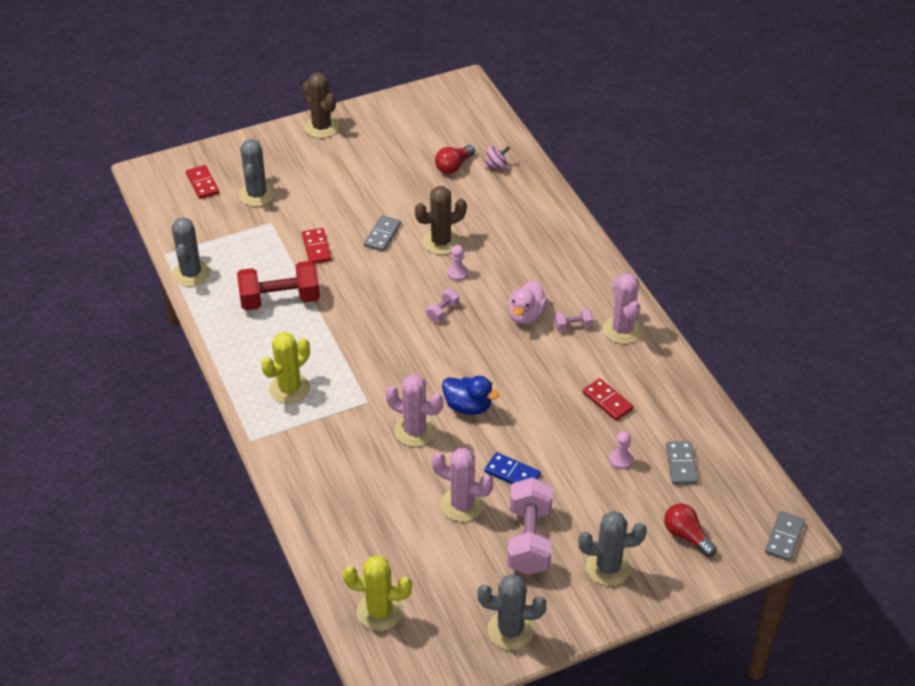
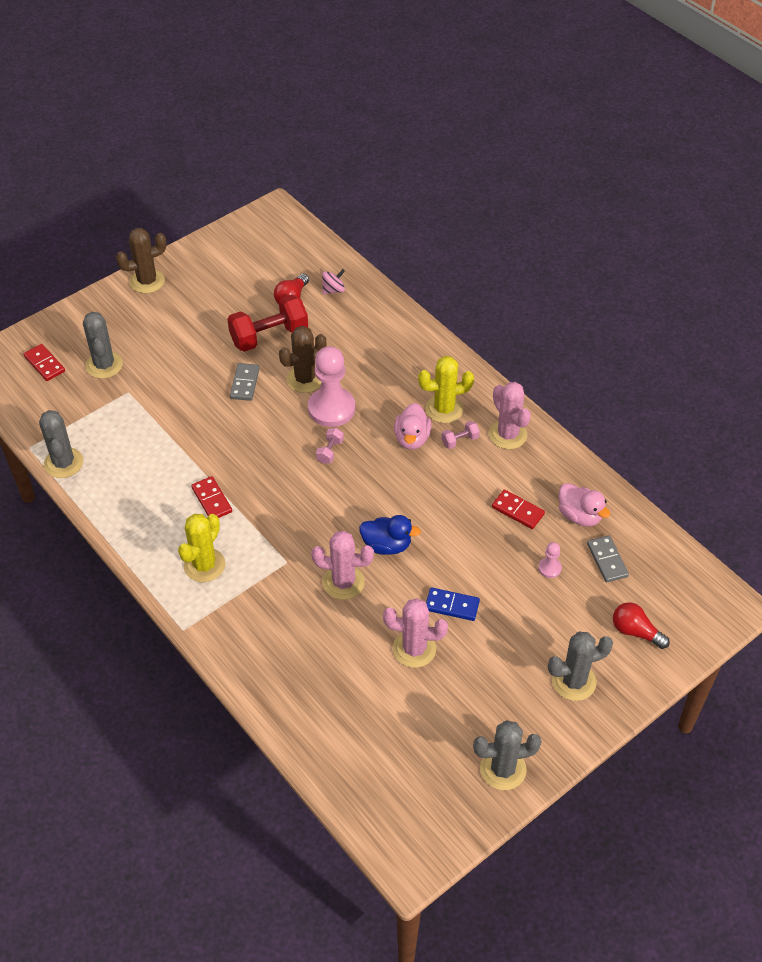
camera: 15 degrees left, 5 degrees up
(280, 300) = (164, 473): red dumbbell -> red dumbbell (269, 336)
(317, 248) = (183, 410): red domino -> red domino (212, 500)
(321, 127) = (147, 281): brown cactus -> brown cactus turned 60 degrees counterclockwise
(379, 611) = (370, 781): yellow cactus -> yellow cactus (444, 409)
(457, 273) = (331, 408): pink pawn -> pink pawn, size x2.26
(529, 539) = (490, 670): pink dumbbell -> none
(668, 418) = (579, 516): none -> pink duck
(784, 537) = (724, 612): grey domino -> none

